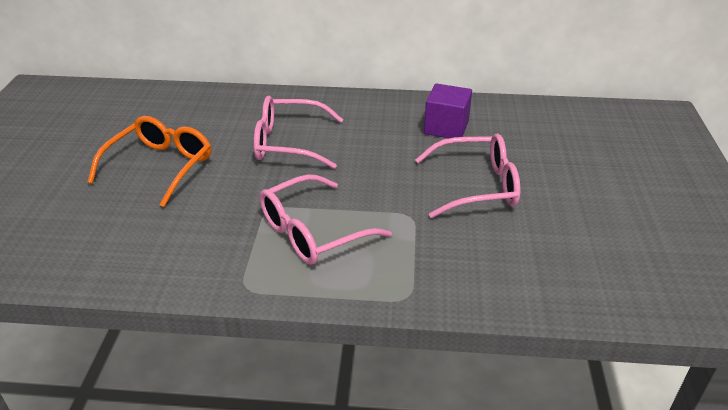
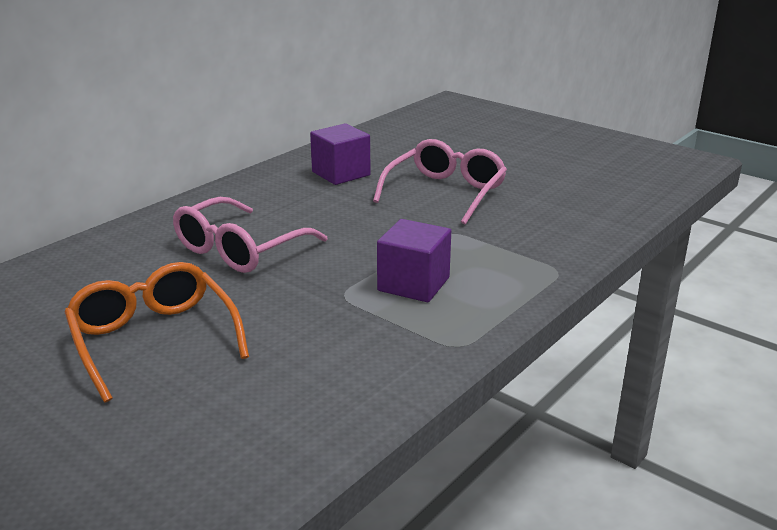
camera: 55 degrees left, 10 degrees down
(312, 232) = (413, 284): pink glasses -> purple cube

